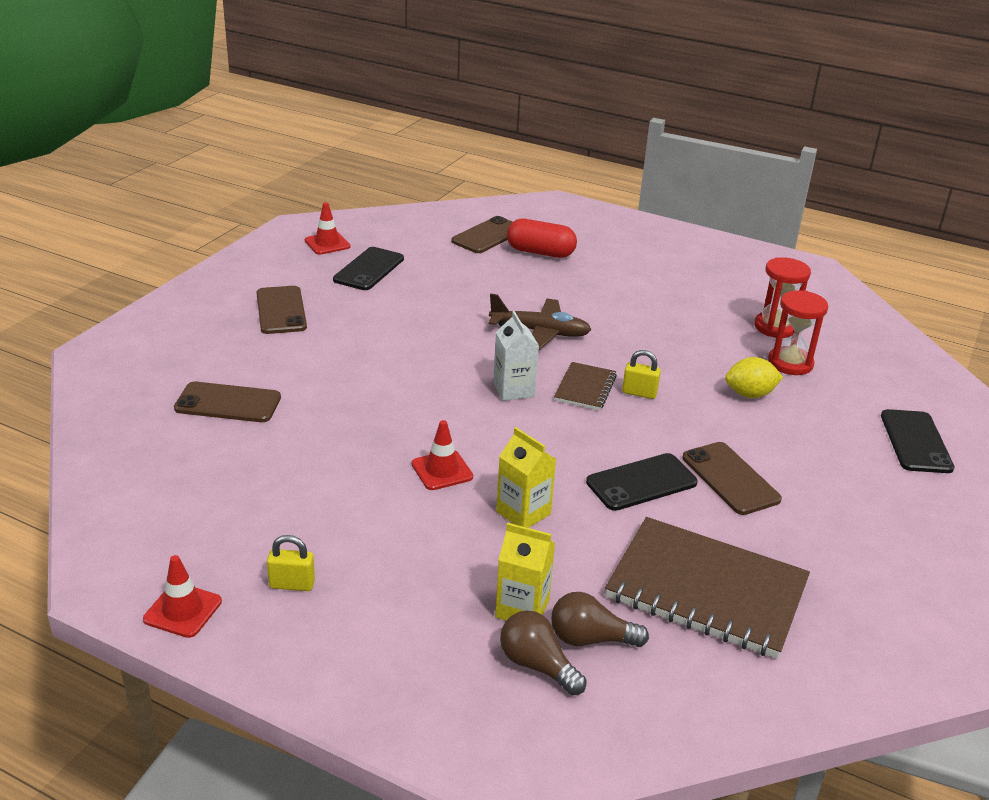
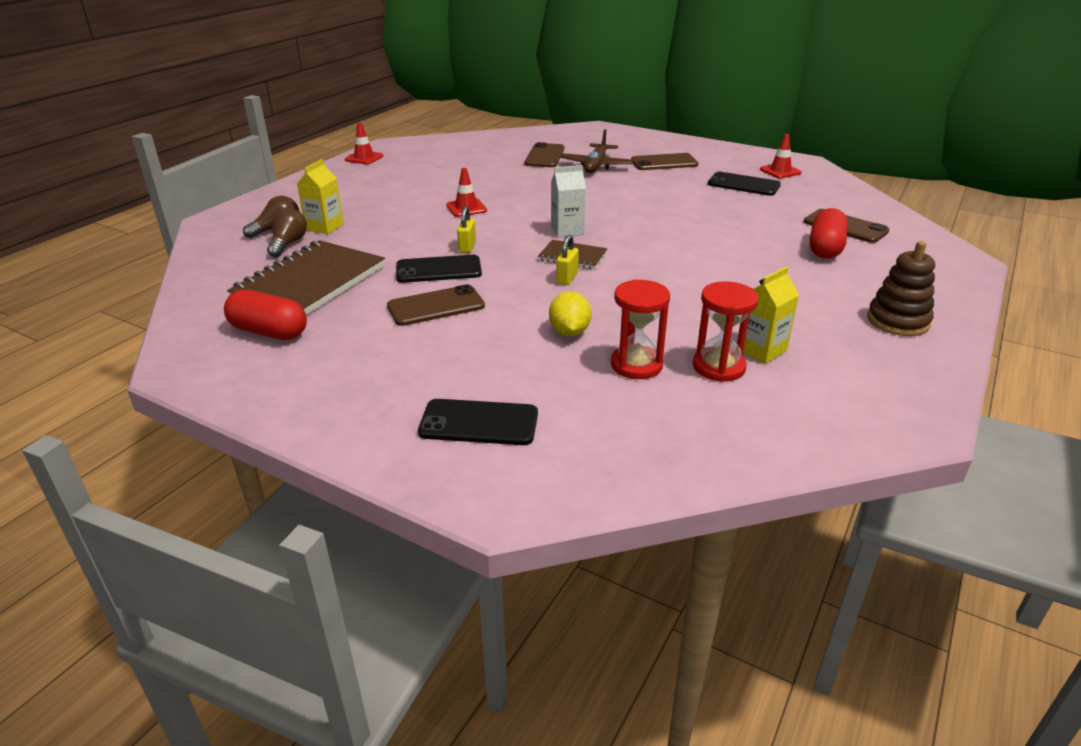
camera: 95 degrees right, 0 degrees up
(292, 584) = (373, 176): yellow padlock -> yellow padlock (467, 247)
(523, 513) = (415, 230): yellow carton -> yellow carton (761, 350)
(540, 332) = (662, 243): brown plane -> brown plane (596, 166)
(641, 482) = (438, 270): black phone -> black phone turned 75 degrees counterclockwise
(672, 247) = (898, 321): none -> brown stacking toy
(837, 603) = (269, 332): none -> red capsule

